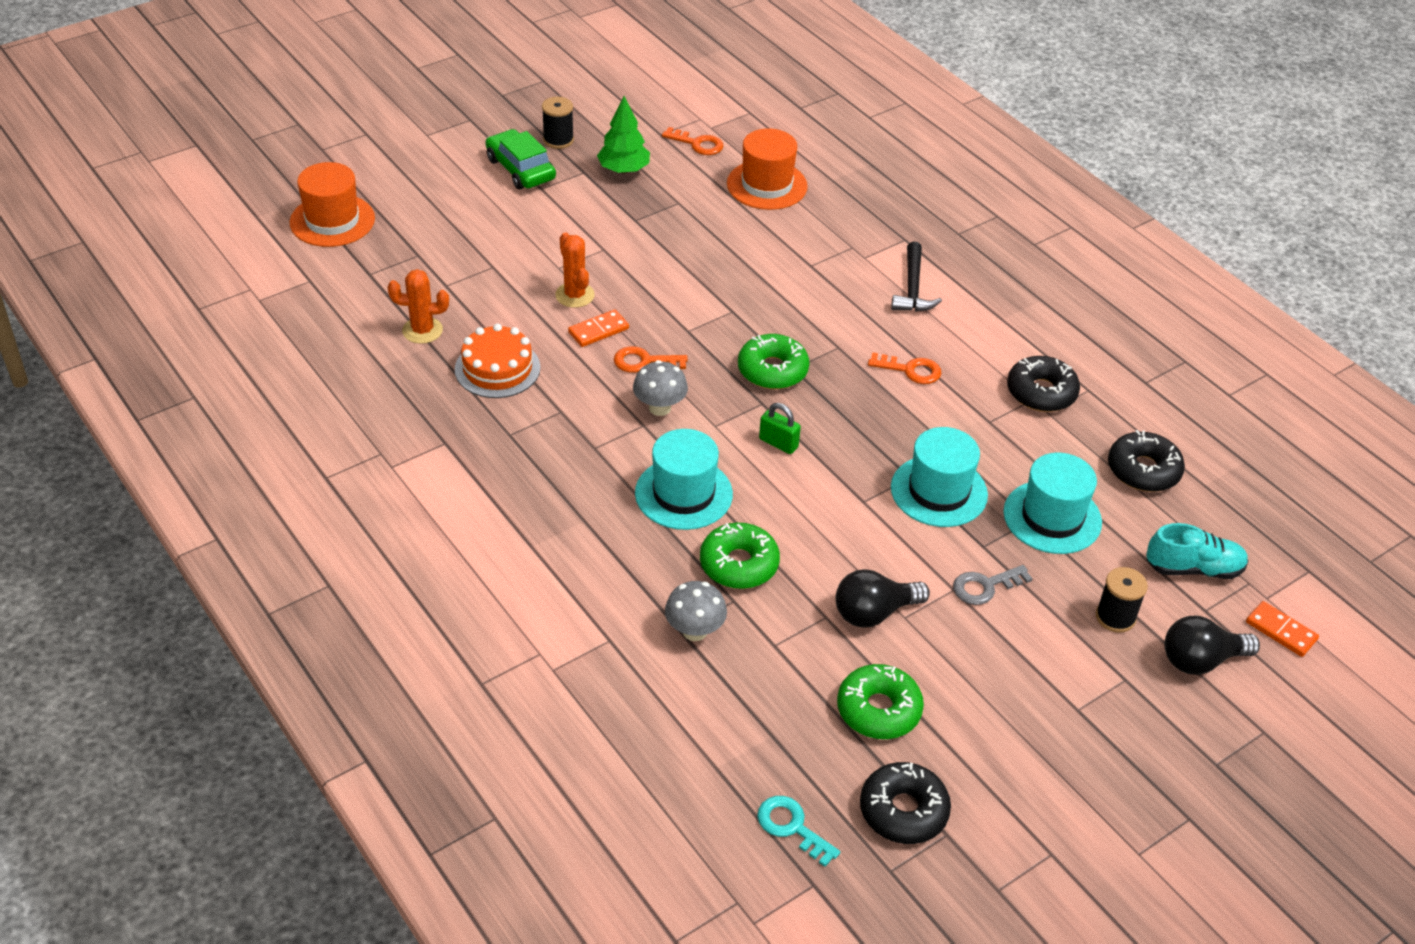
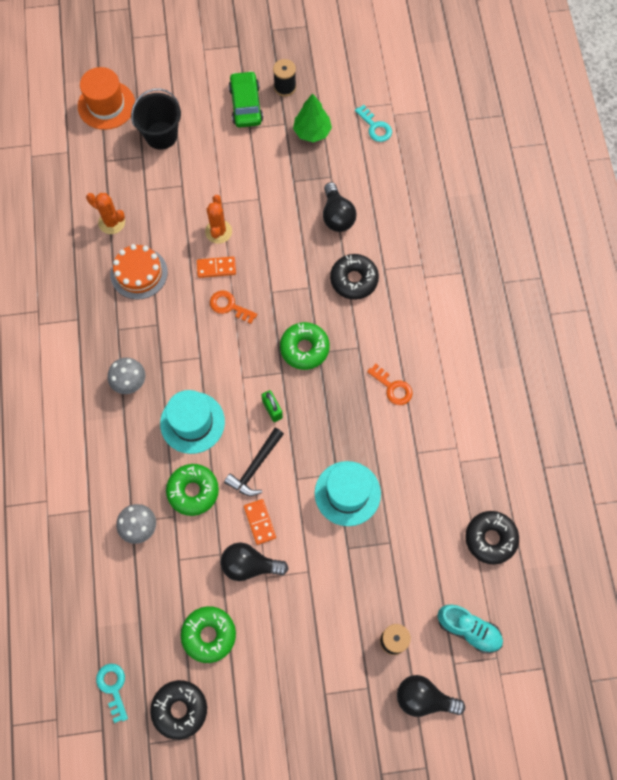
camera: 30 degrees right, 25 degrees up
(429, 228) = (161, 135): none -> black bucket
(659, 408) = (217, 348): grey mushroom -> grey mushroom (129, 382)
(697, 144) = (375, 127): orange key -> turquoise key
(714, 235) = (337, 216): none -> black light bulb
(767, 185) = (399, 184): orange hat -> none
(913, 288) = (439, 318): black hammer -> black hammer (255, 467)
(985, 586) = (328, 579): grey key -> none
(1041, 392) = (466, 444): black donut -> black donut (354, 280)
(1052, 517) = (405, 547): turquoise hat -> none
(1281, 631) = (490, 703): orange domino -> orange domino (259, 522)

